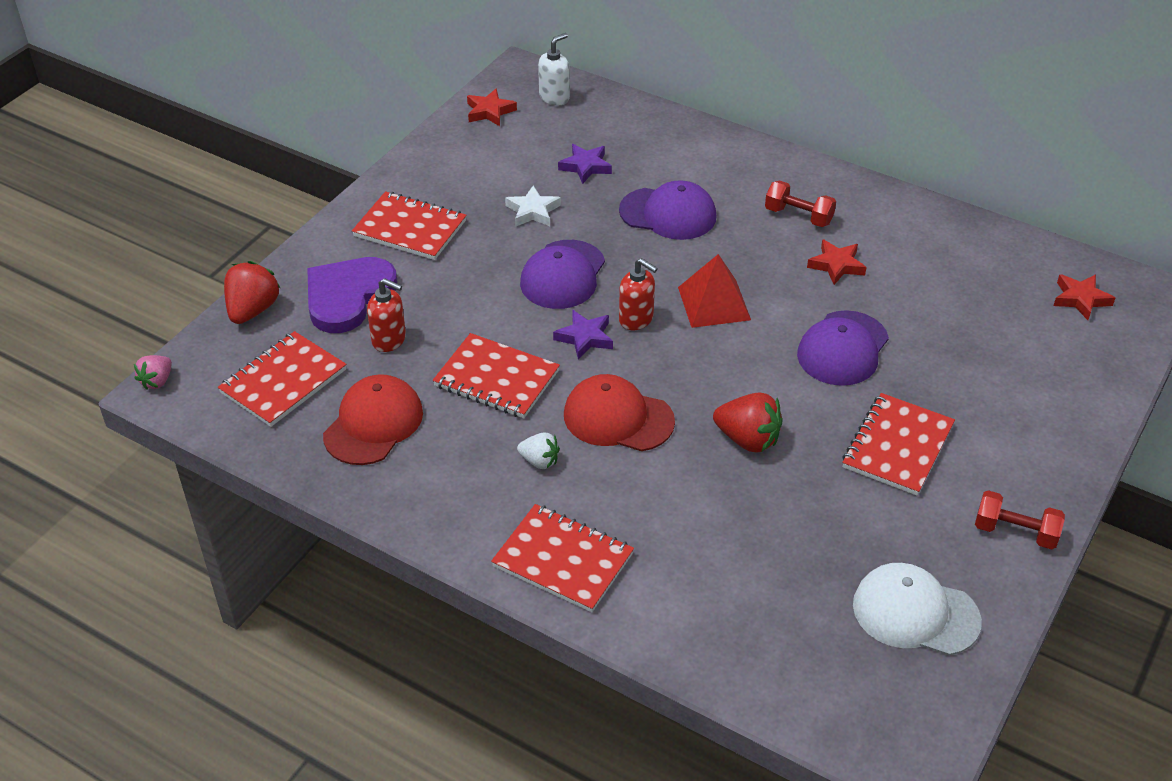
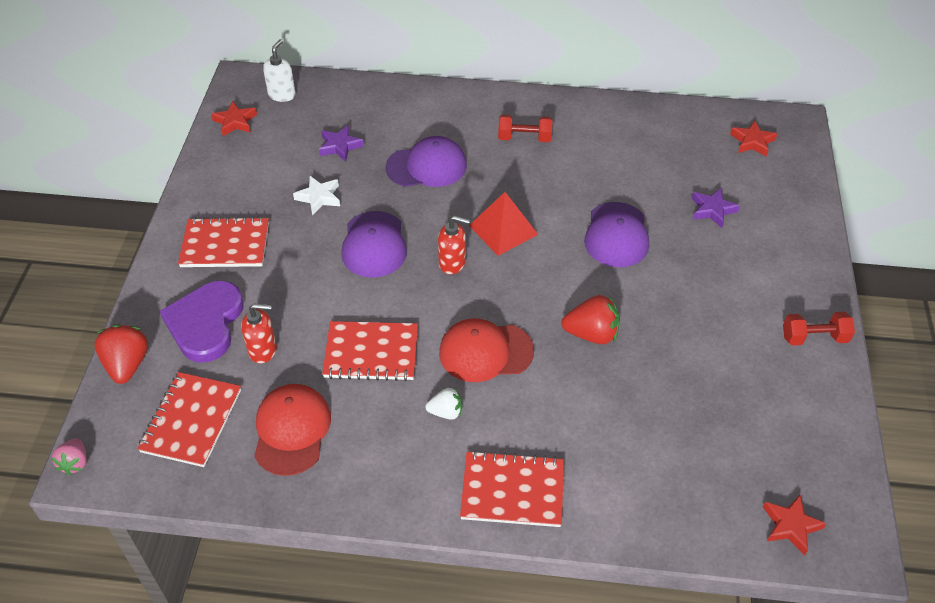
camera: 25 degrees left, 5 degrees up
(585, 338) = (421, 292): purple star -> purple star (712, 210)
(836, 265) = (574, 169): red star -> red star (790, 526)
(897, 446) = (699, 300): red notebook -> none
(915, 613) = (786, 429): white cap -> none

